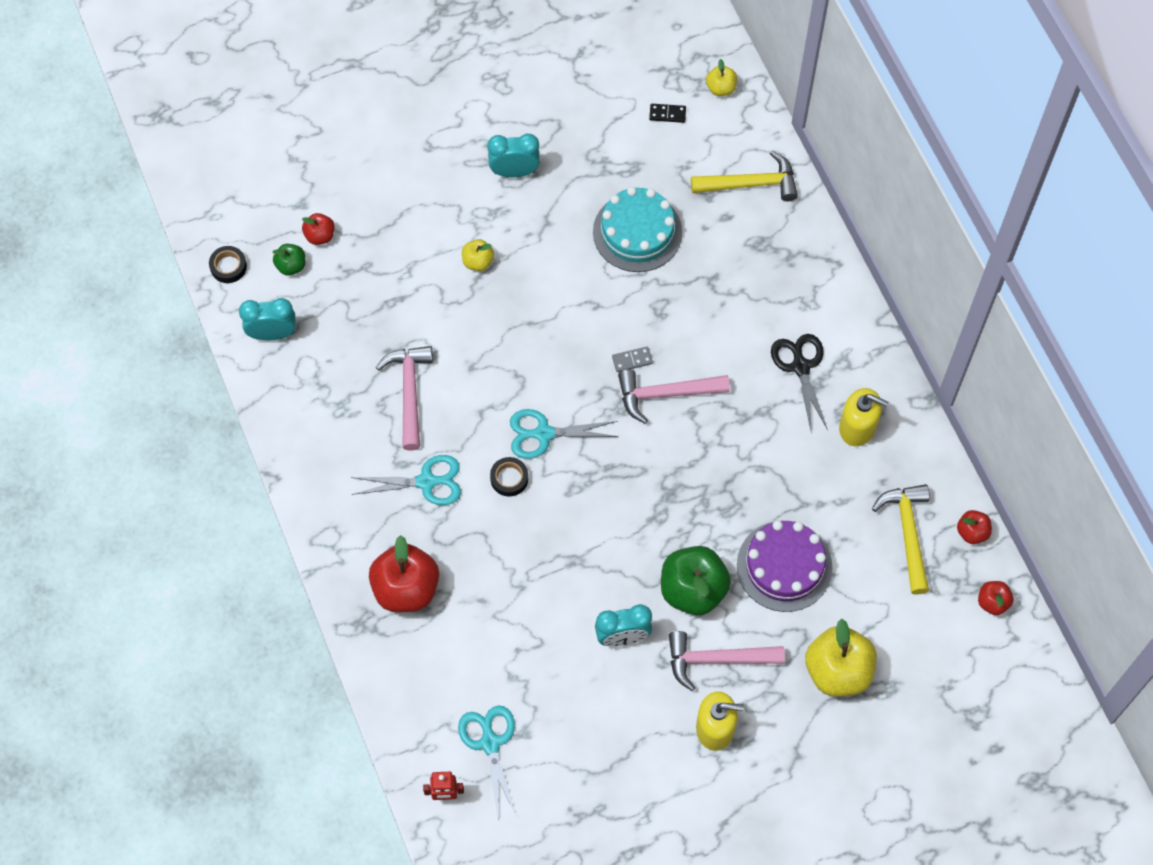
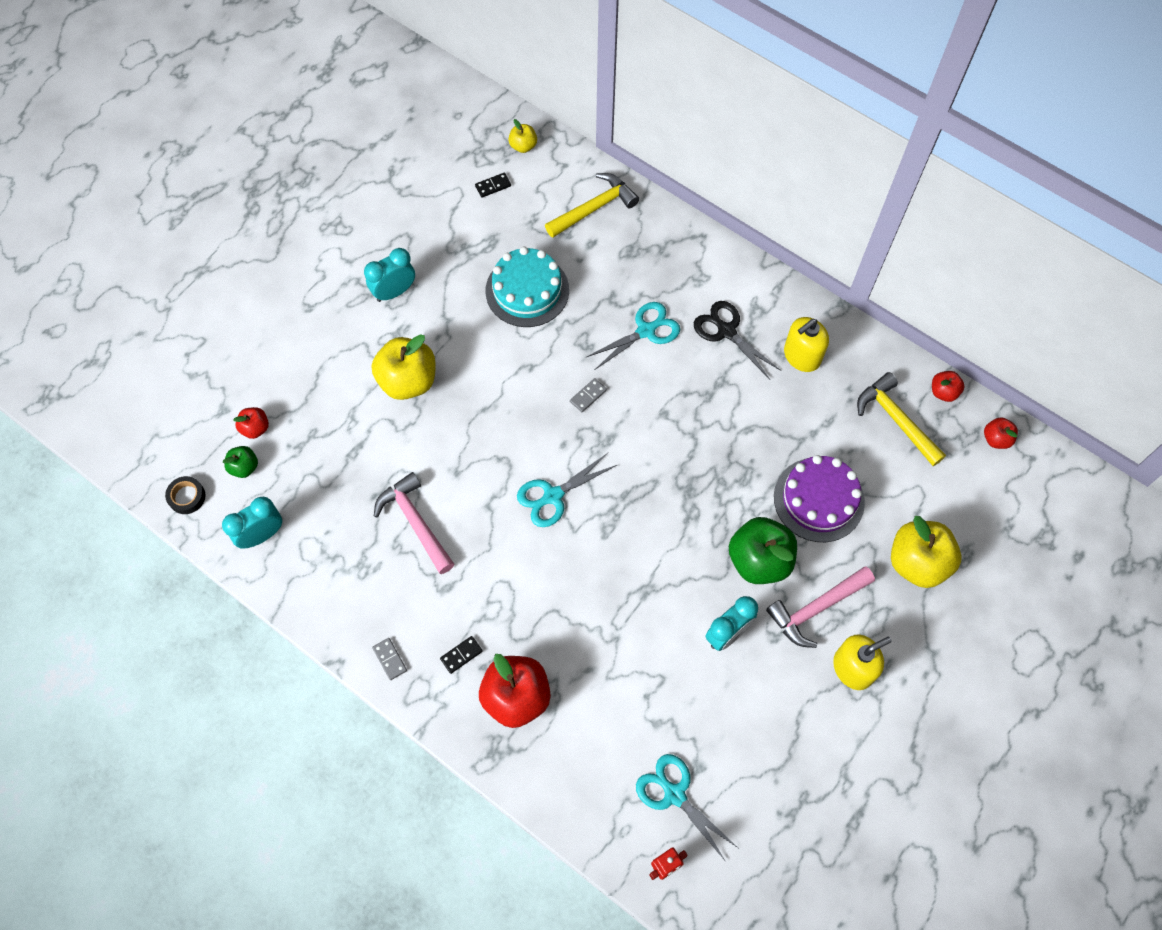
camera: 30 degrees left, 0 degrees up
(319, 498) = (390, 659): none -> grey domino
(381, 528) = (461, 655): none -> black domino
(427, 482) = (477, 592): turquoise scissors -> turquoise scissors (646, 330)
(478, 262) = (408, 381): yellow apple -> yellow apple, size x2.00
(509, 478) = (547, 550): black tape -> none
(666, 394) = (633, 409): pink hammer -> none
(857, 427) = (802, 356): yellow soap dispenser -> yellow soap dispenser turned 150 degrees clockwise

